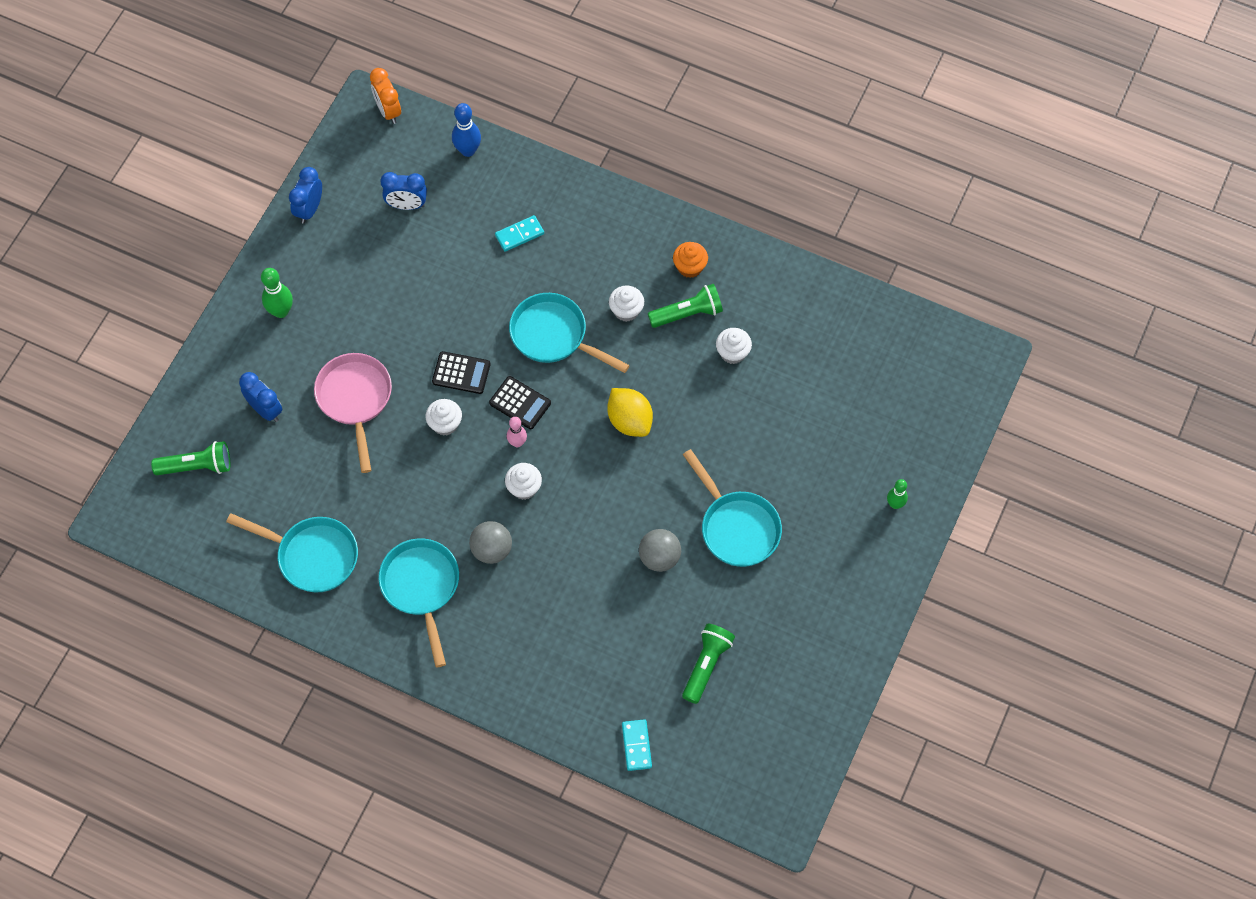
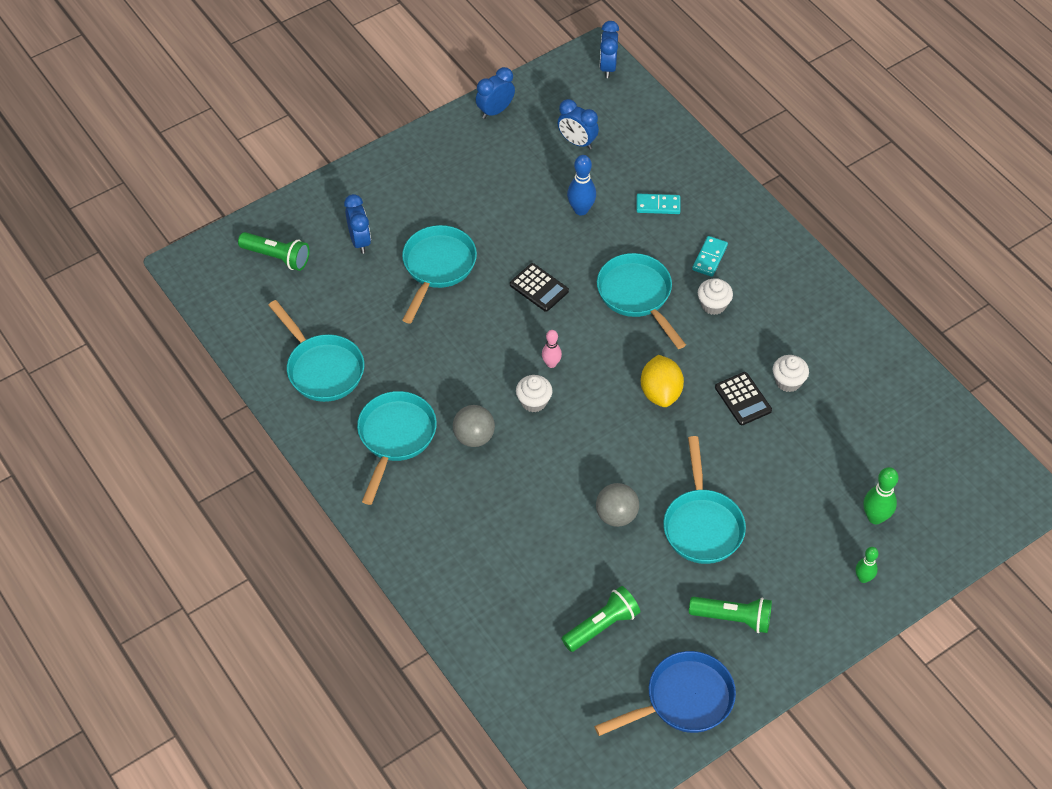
camera: 30 degrees right, 10 degrees down
(281, 311) = (422, 174): green bowling pin -> green bowling pin (875, 517)
(355, 400) = (437, 267): pink pan -> turquoise pan
(388, 111) = (608, 67): orange clock -> blue clock
(445, 424) = (499, 320): white cupcake -> none
(468, 150) = (655, 124): blue bowling pin -> blue bowling pin (581, 210)
(520, 403) = (573, 334): black calculator -> black calculator (743, 399)
(636, 745) = (496, 660): turquoise domino -> turquoise domino (710, 258)
(687, 313) = (767, 332): green flashlight -> green flashlight (733, 618)
(690, 267) = (792, 296): orange cupcake -> none
(811, 694) = (683, 700): none -> blue pan

